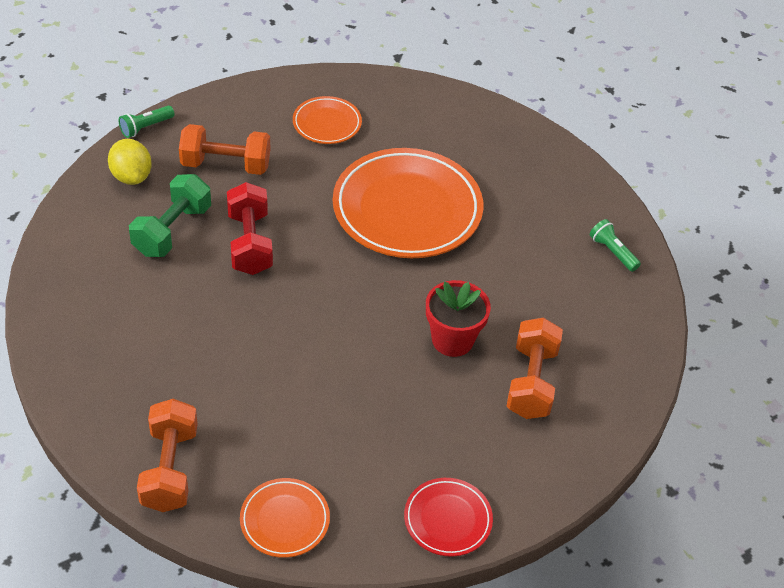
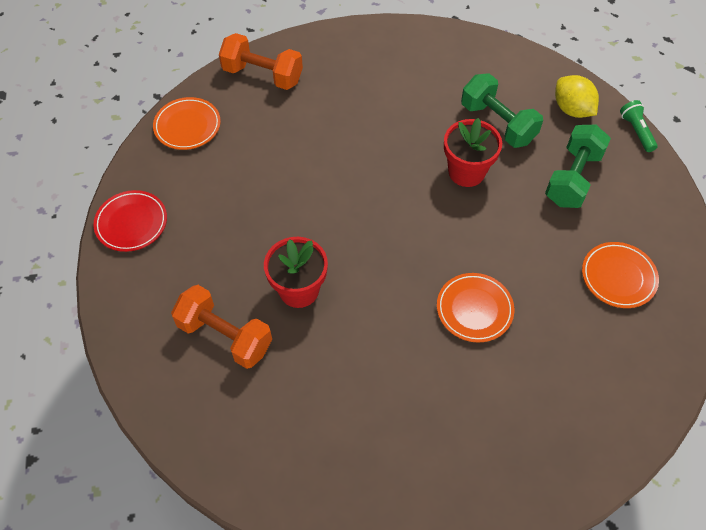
camera: 115 degrees right, 10 degrees up
(131, 176) = (572, 109): yellow lemon -> yellow lemon turned 60 degrees clockwise
(226, 165) = (572, 178): orange dumbbell -> green dumbbell
(250, 243) = (466, 172): red dumbbell -> red flower pot
(407, 209) = (474, 309): orange plate -> orange plate, size x0.49
(612, 252) = (351, 492): green flashlight -> none

